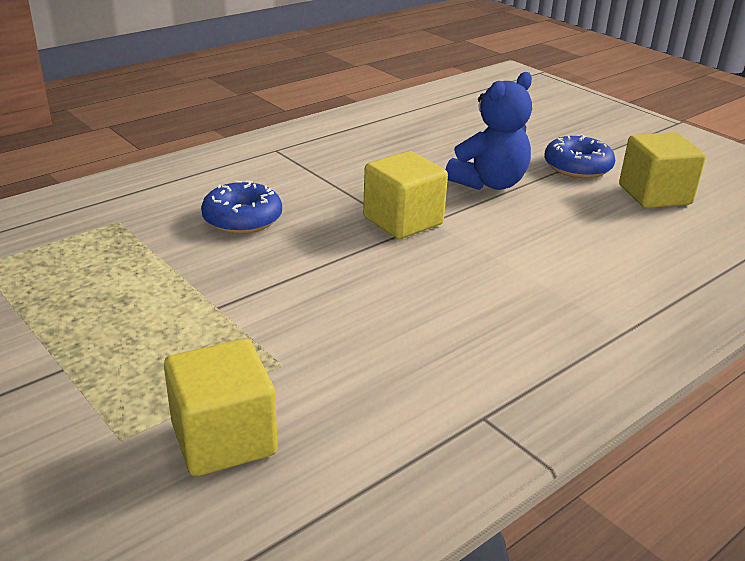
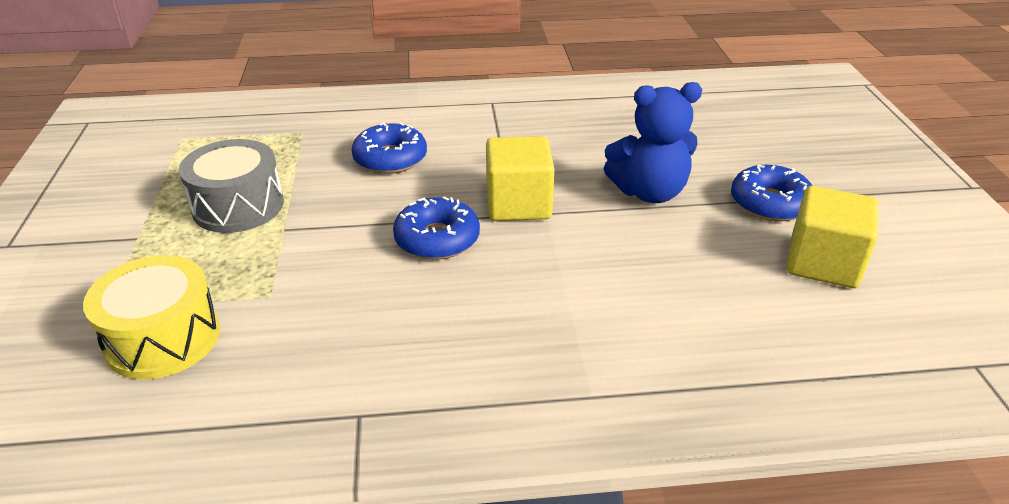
camera: 35 degrees right, 5 degrees up
(141, 303) = (238, 206): none -> grey drum
(224, 439) = (163, 338): yellow cube -> yellow drum
(371, 268) = (437, 239): none -> blue donut

